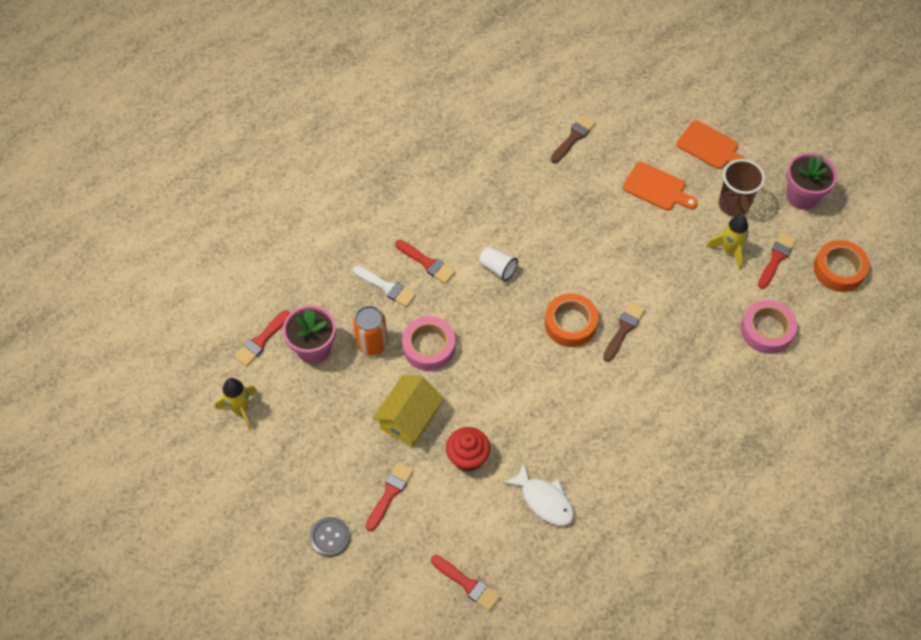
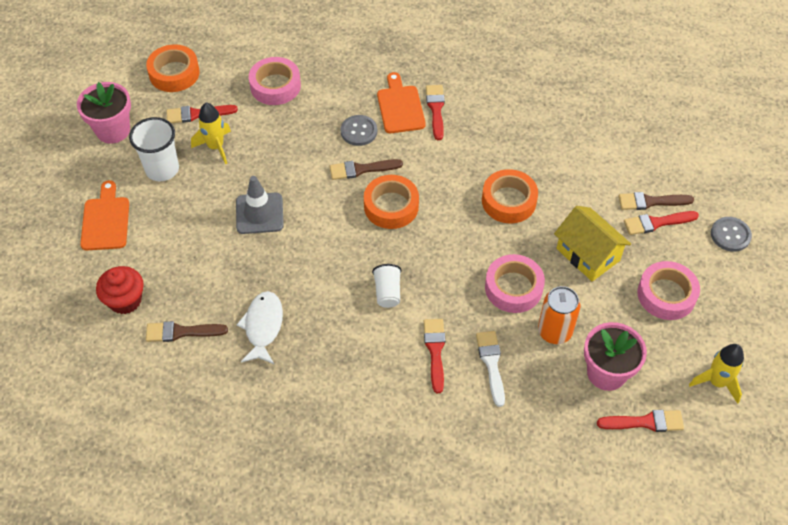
camera: 130 degrees left, 5 degrees down
(329, 441) = (666, 295): none -> pink tape
(409, 419) = (588, 254): yellow house -> yellow house turned 60 degrees clockwise
(411, 508) = (651, 202): none -> brown brush
(467, 584) = (661, 133): red brush -> red brush (436, 109)
(468, 457) = (574, 195): red cupcake -> red cupcake (125, 300)
(504, 406) = (509, 201): none -> orange tape
(544, 500) = (554, 130): white fish -> white fish (263, 326)
(637, 238) = (259, 213): none -> grey traffic cone
(657, 188) = (190, 231): orange cutting board -> orange cutting board (400, 107)
(665, 355) = (359, 131): none -> grey button
(733, 204) = (162, 169): brown cup -> white cup

